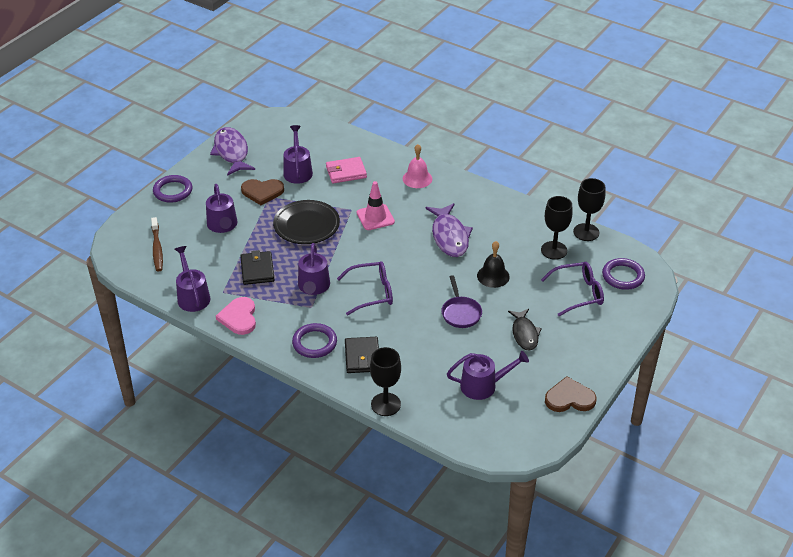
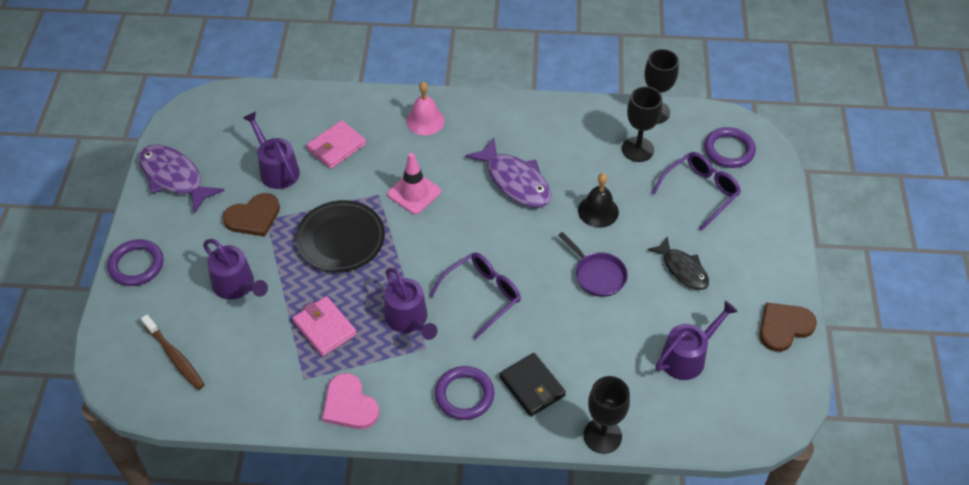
camera: 30 degrees left, 10 degrees up
(192, 296) = (270, 403): purple watering can -> none
(257, 270) = (325, 328): black wallet -> pink wallet

